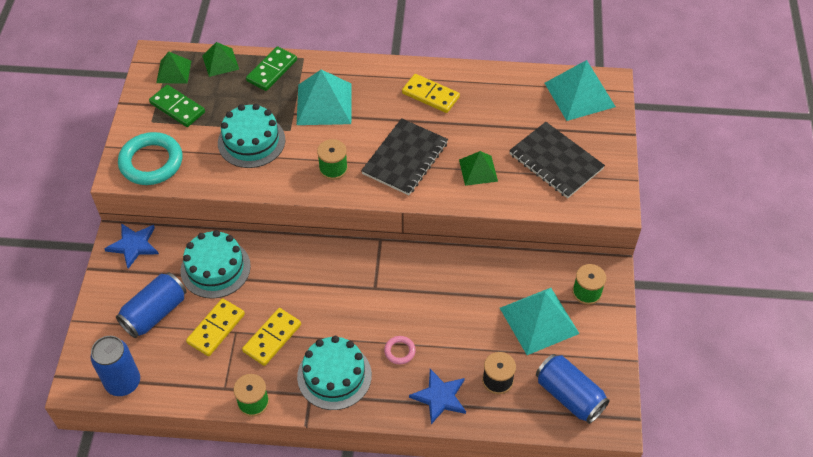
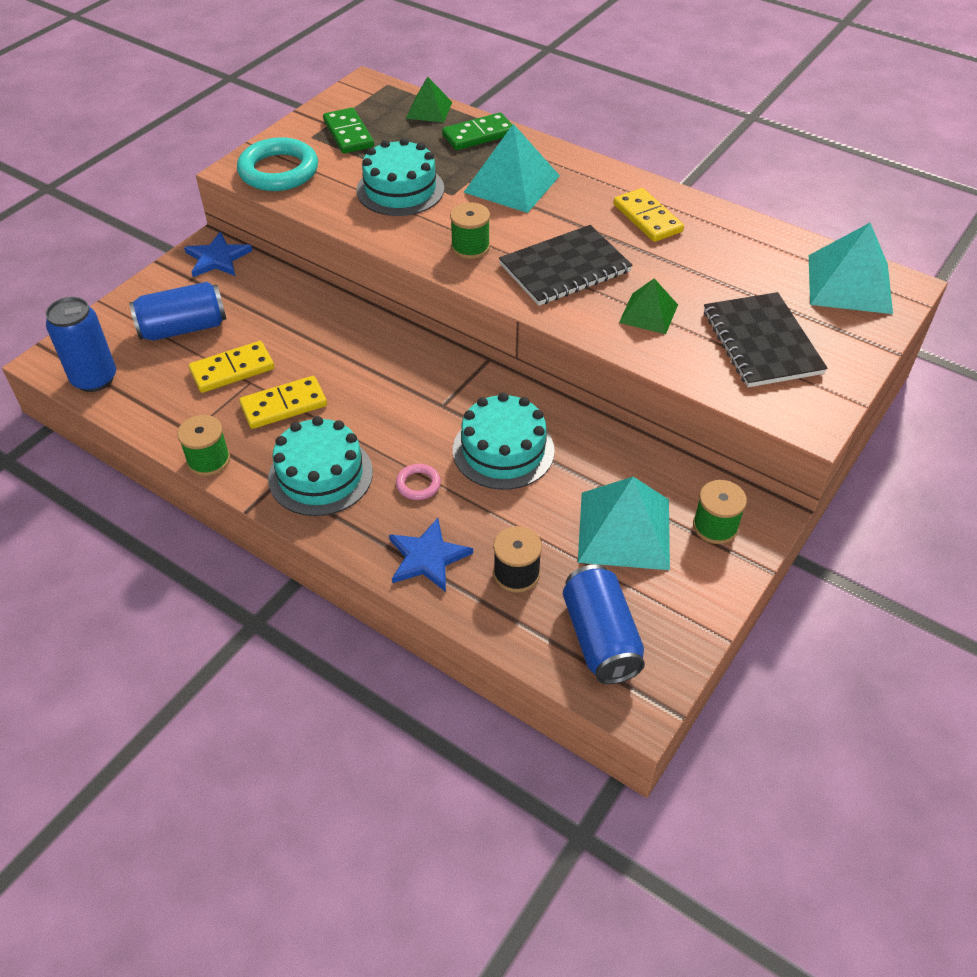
camera: 30 degrees right, 5 degrees down
(173, 71) = (372, 102): green pyramid -> none
(215, 268) = (281, 312): turquoise cake -> turquoise cake (503, 450)

